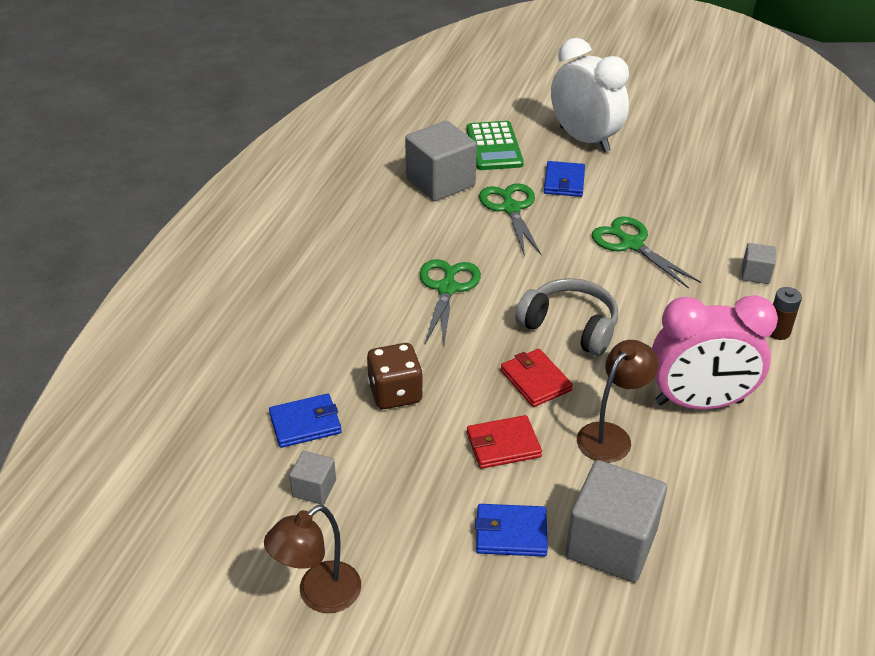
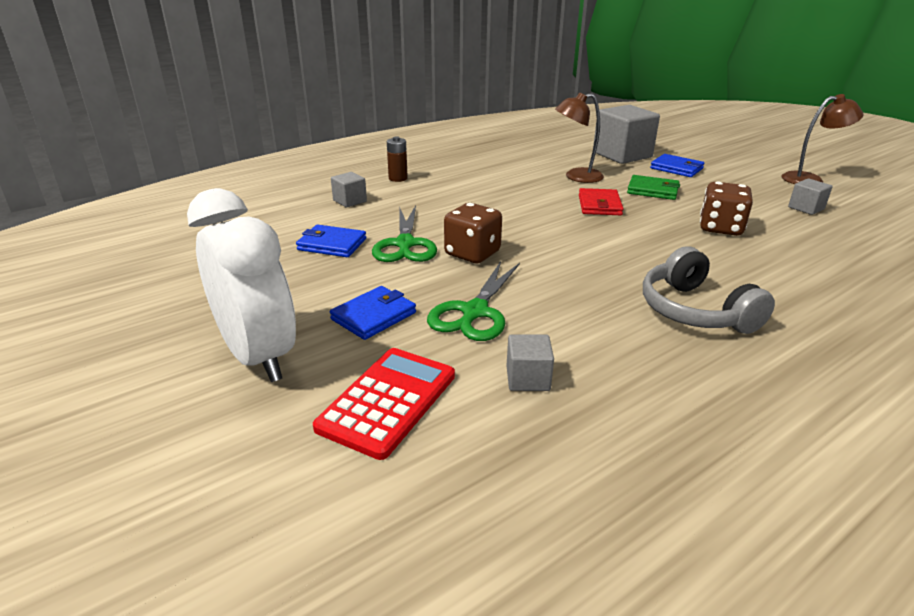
camera: 145 degrees left, 10 degrees down
(305, 423) = (808, 234): blue wallet -> blue wallet (332, 244)
(440, 182) = (528, 378): grey cube -> grey cube, size x0.49
(447, 288) = (622, 270): green scissors -> none
(494, 147) = (388, 401): green calculator -> red calculator
(503, 445) = (652, 190): red wallet -> green wallet
(570, 327) = (538, 219): grey headphones -> grey headphones (695, 311)
(572, 257) = (472, 253): none -> brown dice
(584, 139) = (258, 356): white clock -> white clock turned 150 degrees clockwise
(699, 402) = (502, 172): pink clock -> none

